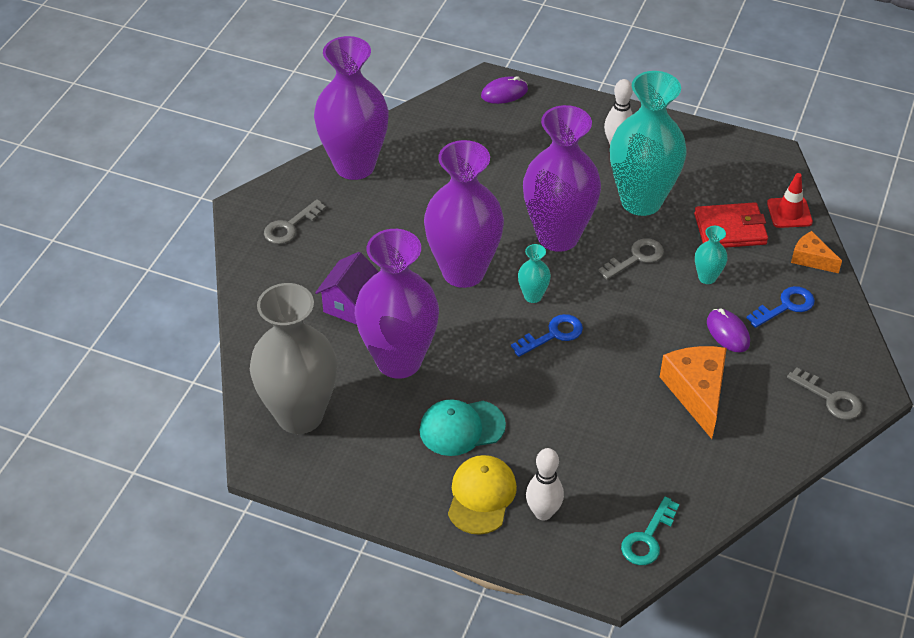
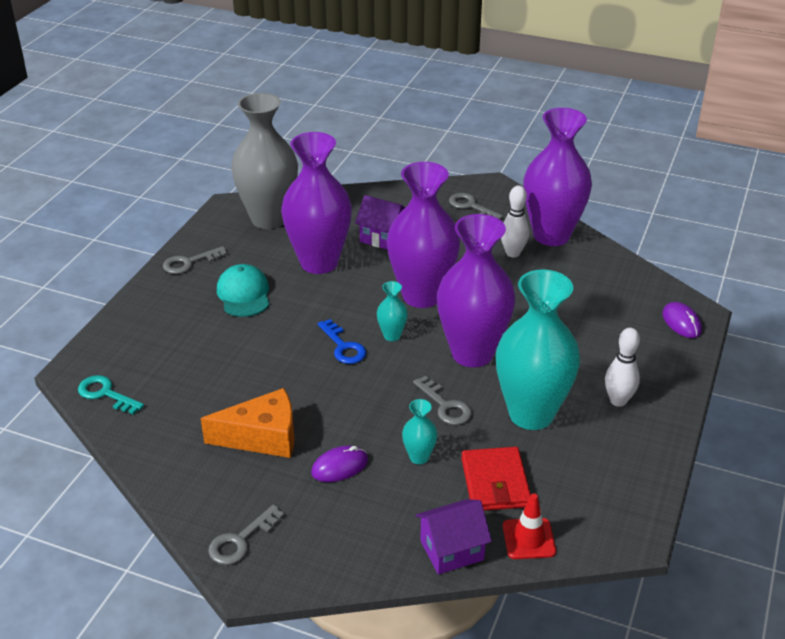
camera: 90 degrees right, 10 degrees down
(395, 490) = (189, 263): none -> grey key
(481, 496) = (173, 304): yellow cap -> none
(543, 512) = (148, 336): white bowling pin -> white bowling pin (513, 253)
(786, 306) = (376, 518): blue key -> none
(811, 259) = (452, 550): orange cheese -> purple house

